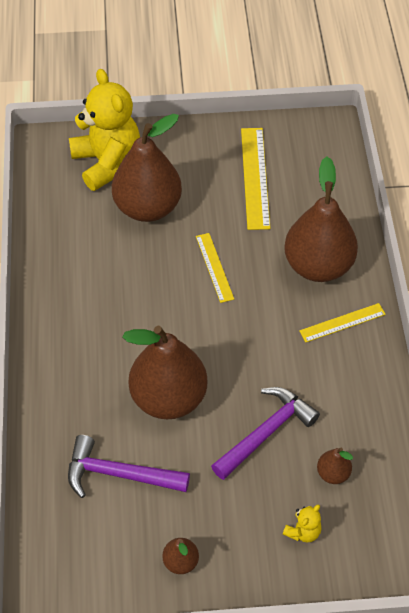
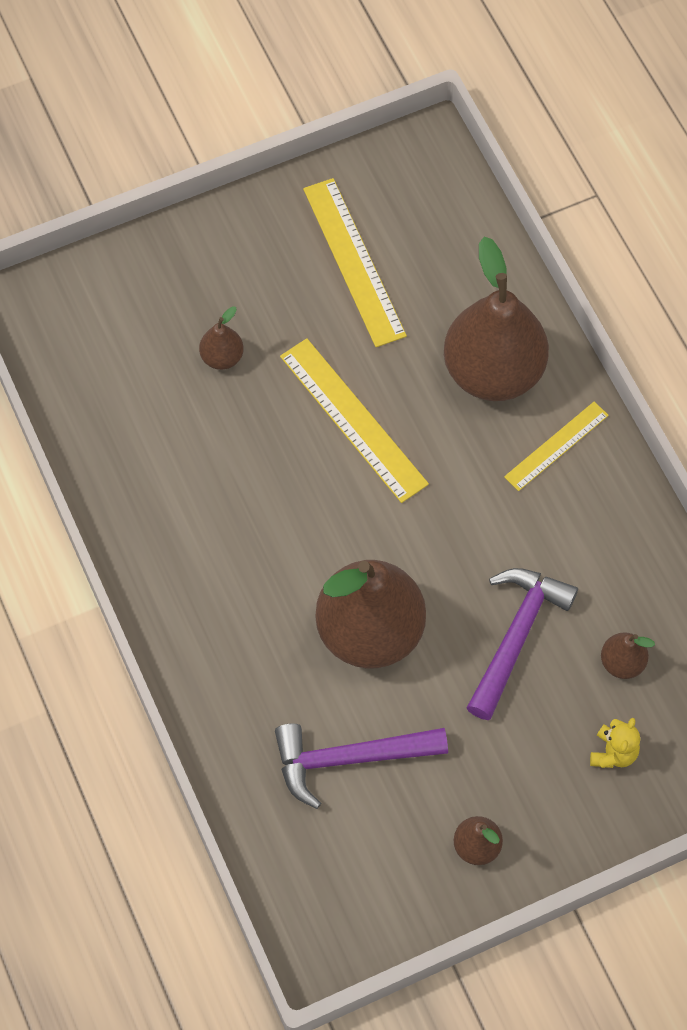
camera: 20 degrees left, 10 degrees up
(107, 163) = (133, 304): yellow teddy bear -> none
(147, 207) = (222, 357): brown pear -> brown pear, size x0.43
(214, 267) = (353, 419): yellow ruler -> yellow ruler, size x1.63

